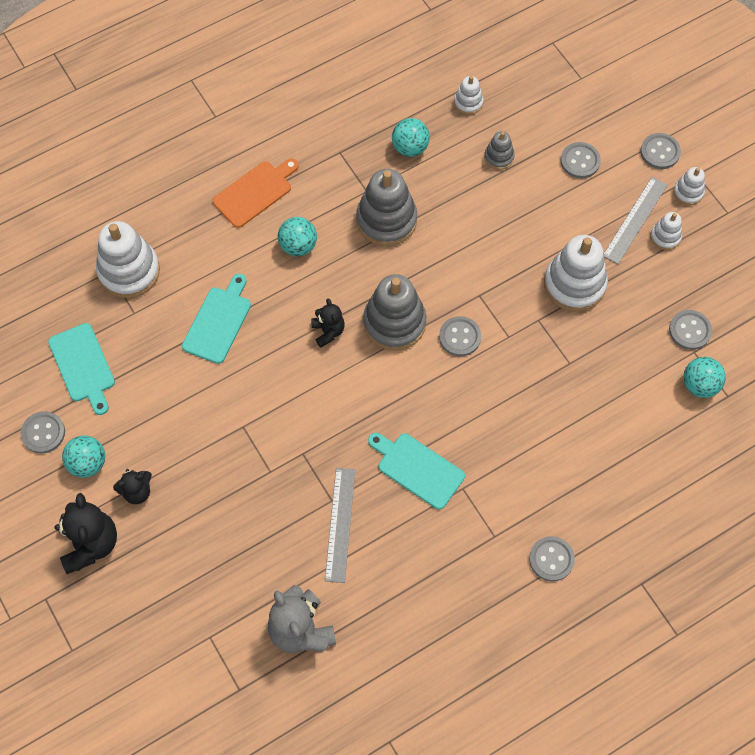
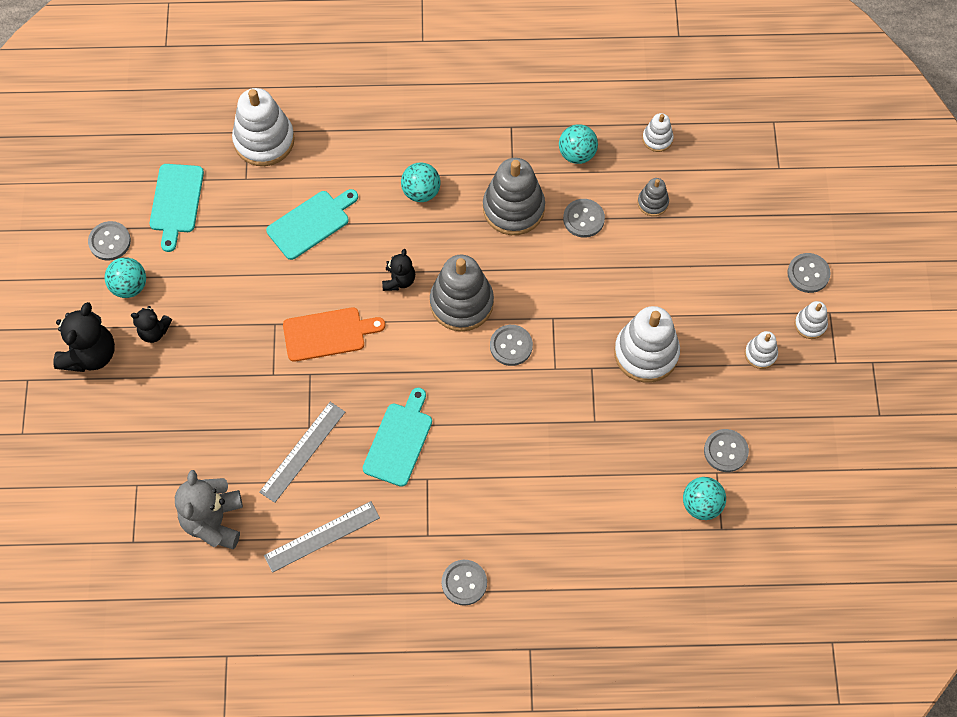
camera: 30 degrees right, 0 degrees up
(255, 192) = (414, 125): orange cutting board -> orange cutting board (327, 334)
(417, 469) = (399, 441): turquoise cutting board -> turquoise cutting board turned 45 degrees clockwise
(580, 161) = (726, 244): grey button -> grey button (583, 219)
(635, 220) = (742, 324): grey ruler -> grey ruler (322, 536)

